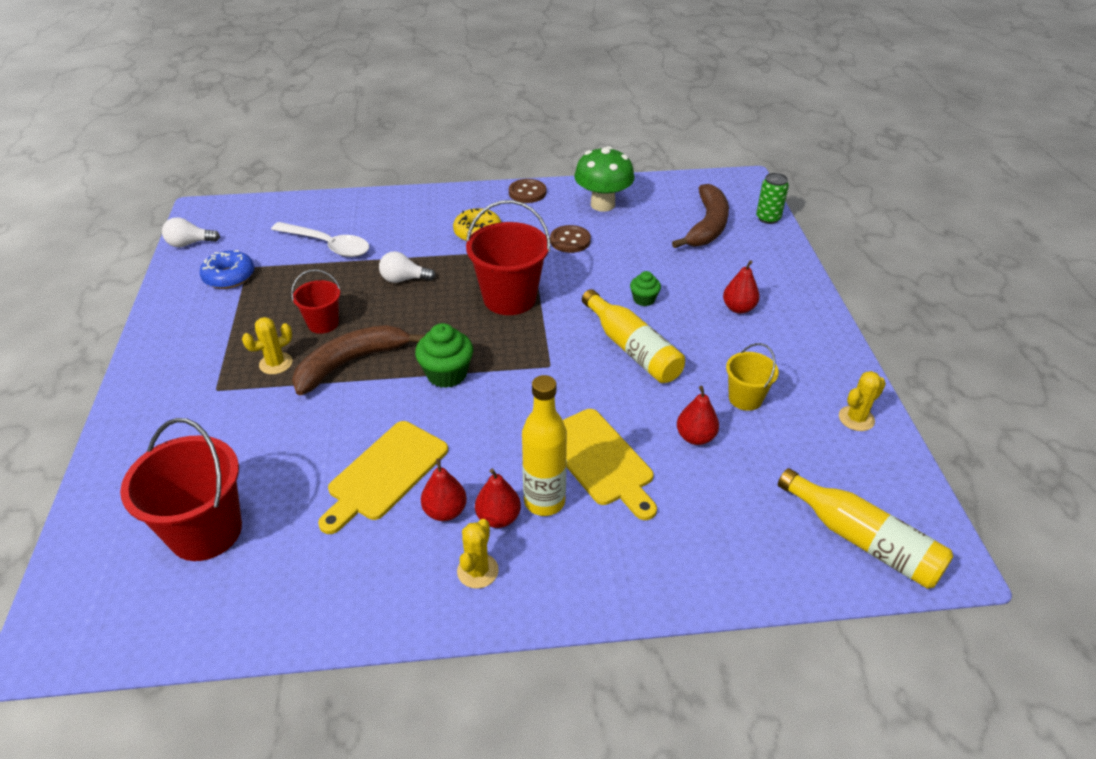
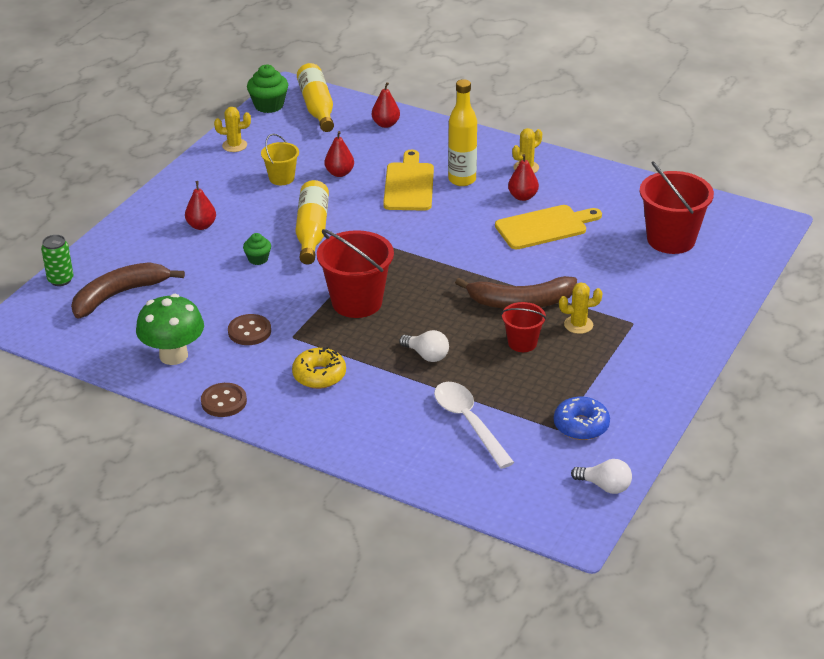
camera: 145 degrees left, 5 degrees down
(446, 374) = (457, 267): green cupcake -> green cupcake (269, 105)
(498, 518) = (495, 183): red pear -> red pear (386, 124)

